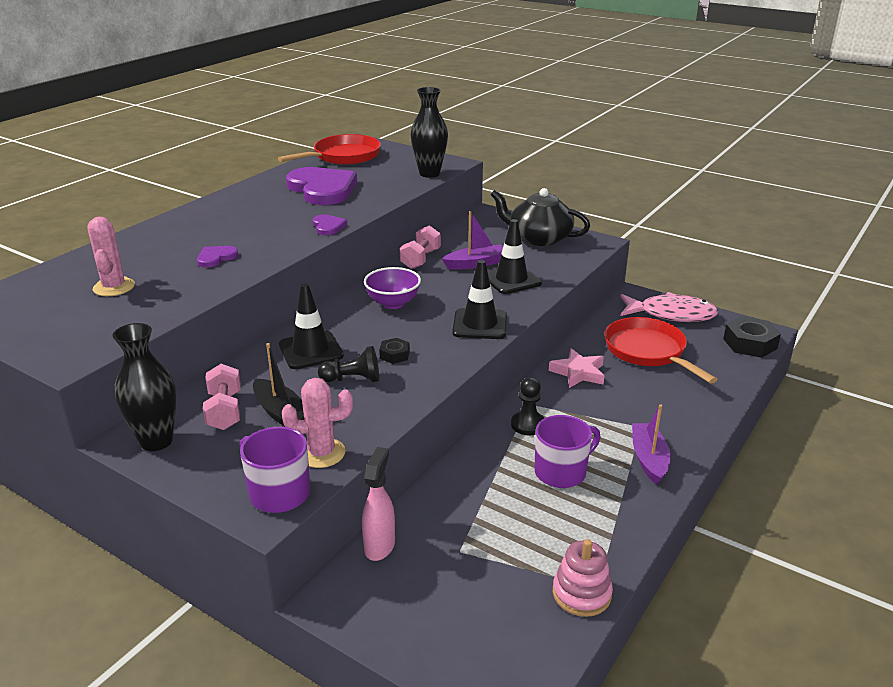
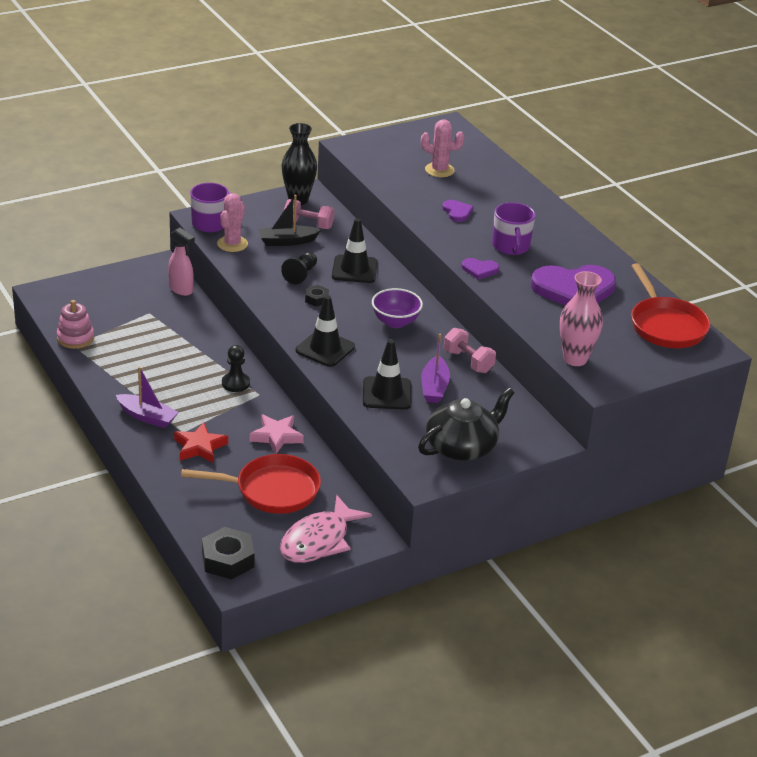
camera: 115 degrees right, 5 degrees up
(429, 174) = (575, 359): black vase -> pink vase
(562, 472) = (173, 375): purple mug -> purple mug (511, 247)
(647, 408) = (199, 447): none -> red star

